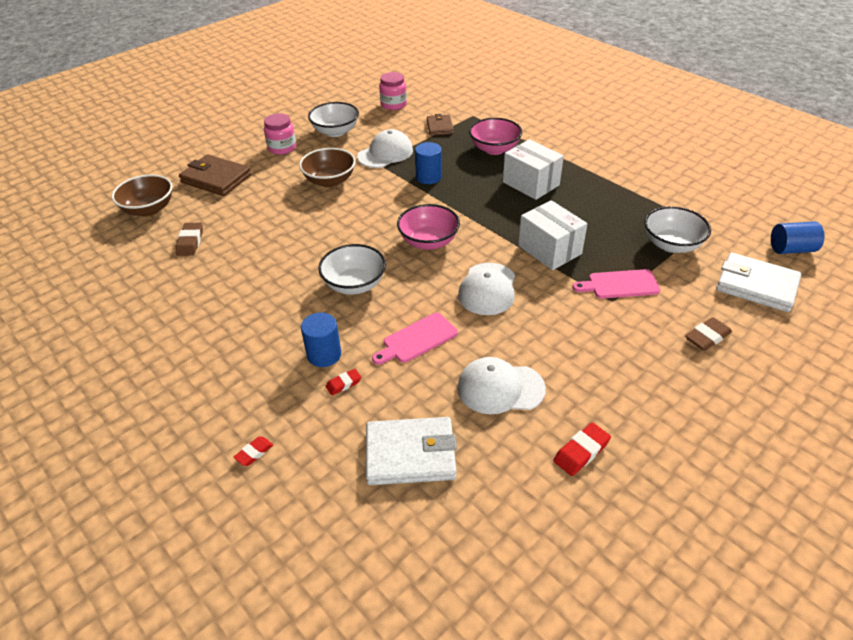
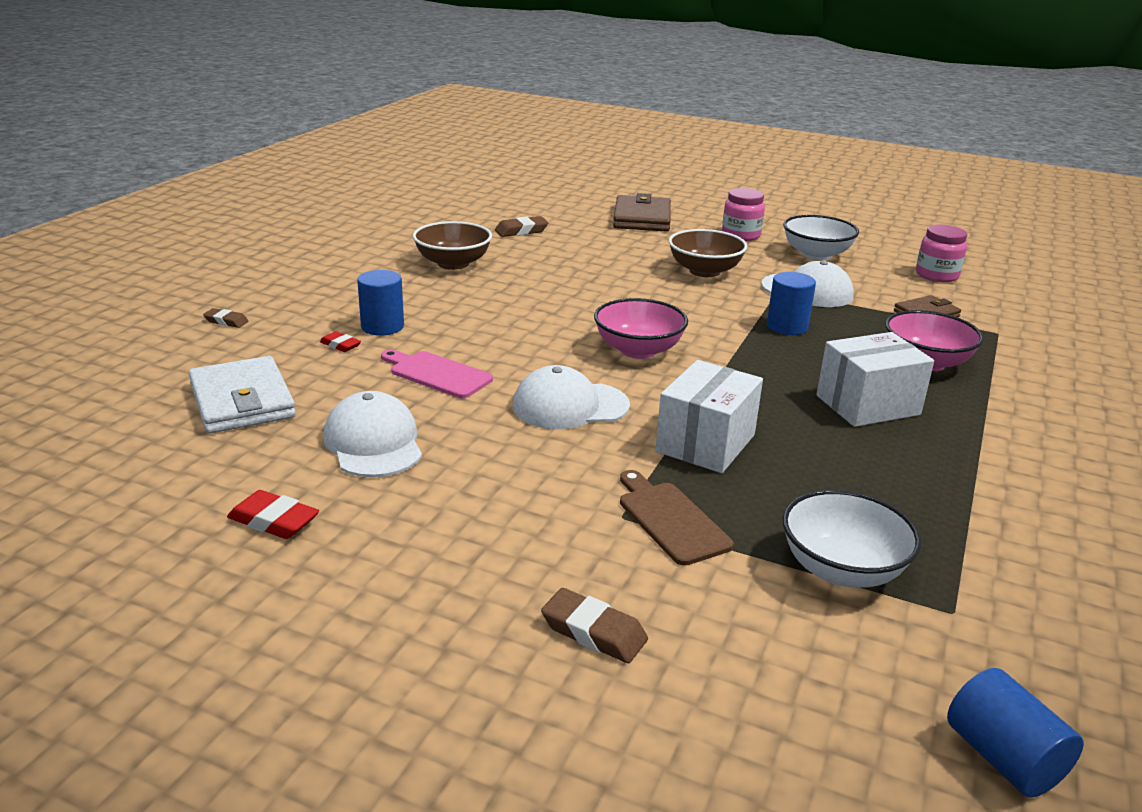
camera: 65 degrees right, 15 degrees down
(149, 209) = (558, 204): brown bowl -> brown bowl (453, 263)
(254, 453) = (226, 321): red eraser -> brown eraser
(354, 284) = (514, 321): white bowl -> none
(531, 183) = (868, 405): white box -> white box turned 45 degrees clockwise
(619, 285) = (670, 520): pink cutting board -> brown cutting board
(756, 286) = (806, 697): white wallet -> none

